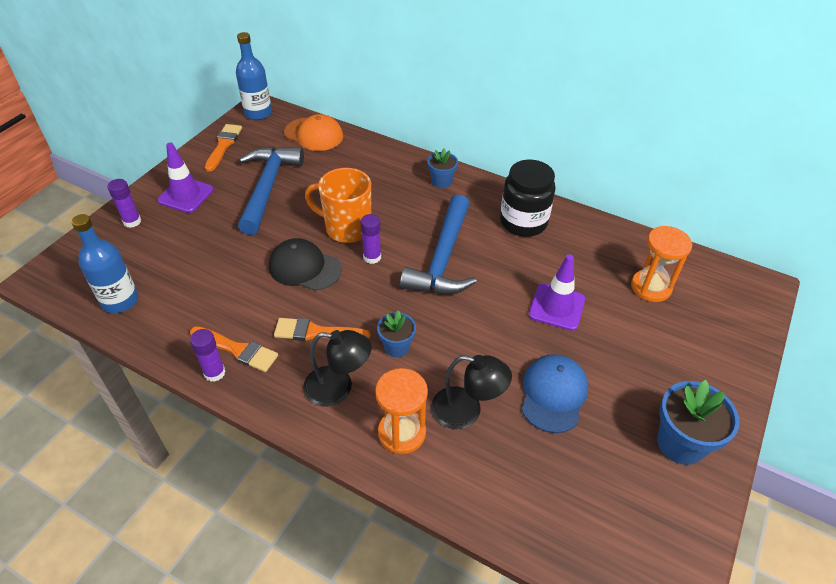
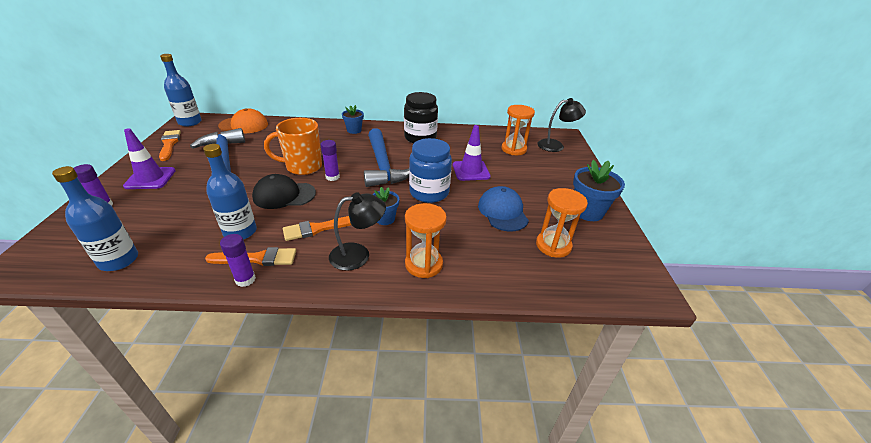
camera: 30 degrees left, 10 degrees down
(237, 306) = (240, 232): none -> blue bottle
(466, 411) = (457, 237): black lamp -> black lamp (556, 145)
(475, 325) = (429, 192): none -> blue jar
(584, 477) = (553, 245): none -> orange hourglass

